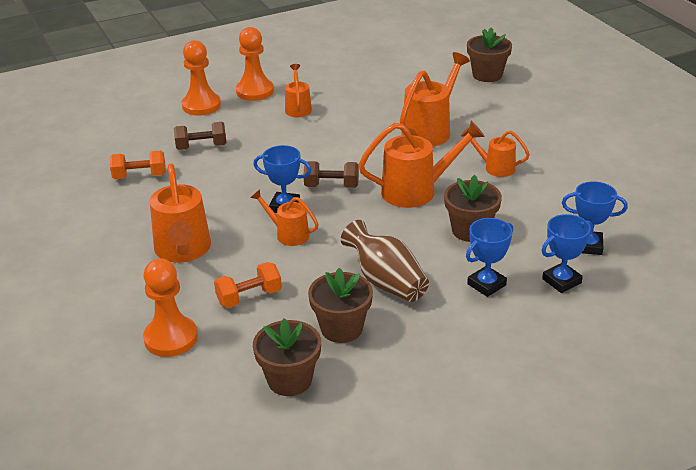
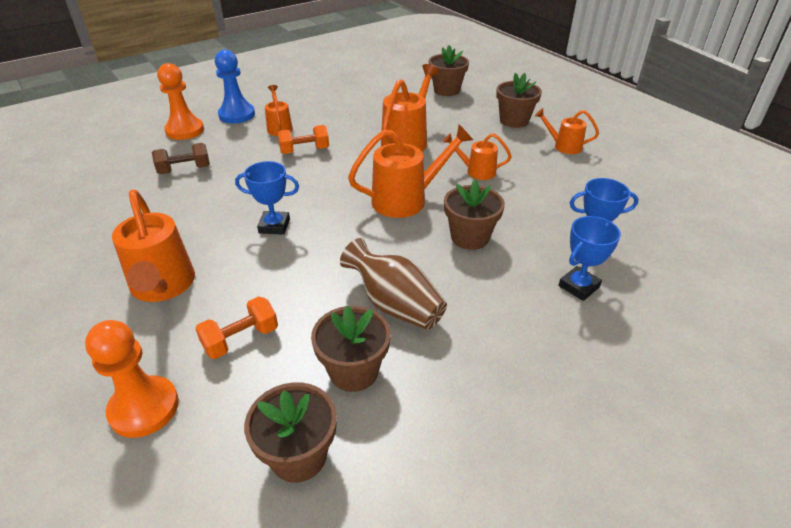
camera: 10 degrees left, 5 degrees up
(140, 176) = (118, 204): orange dumbbell -> orange dumbbell (304, 150)
(255, 91) = (237, 115): orange pawn -> blue pawn
(288, 234) = (280, 257): orange watering can -> orange watering can (563, 146)
(331, 186) = (320, 201): brown dumbbell -> none
(486, 284) = (503, 298): blue trophy -> none
(553, 115) = (514, 121): none -> brown flower pot

